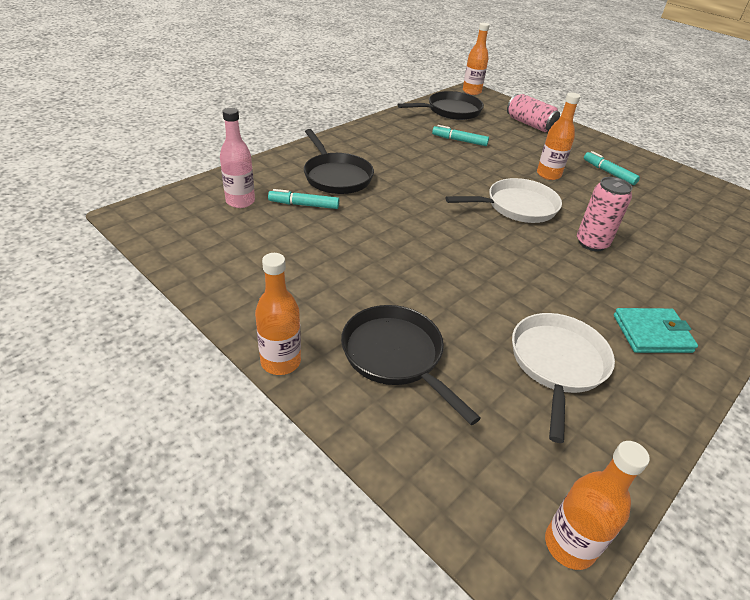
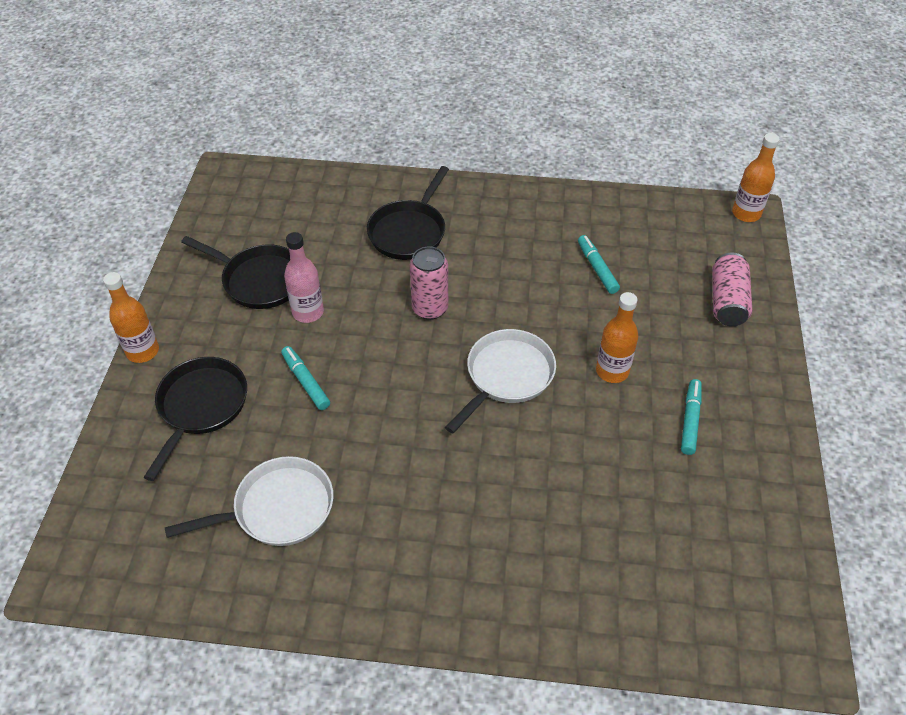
camera: 55 degrees right, 10 degrees up
(240, 201) = (303, 207): pink bottle -> pink bottle (308, 312)
(304, 205) = (340, 243): turquoise marker -> turquoise marker (305, 382)
(450, 111) = (662, 225): black pan -> black pan (259, 280)
(516, 207) = (506, 376): white pan -> white pan turned 90 degrees counterclockwise
(569, 545) = (97, 586): orange bottle -> none
(592, 243) = (501, 463): pink can -> pink can (430, 308)
(652, 333) = (385, 563): turquoise wallet -> none

